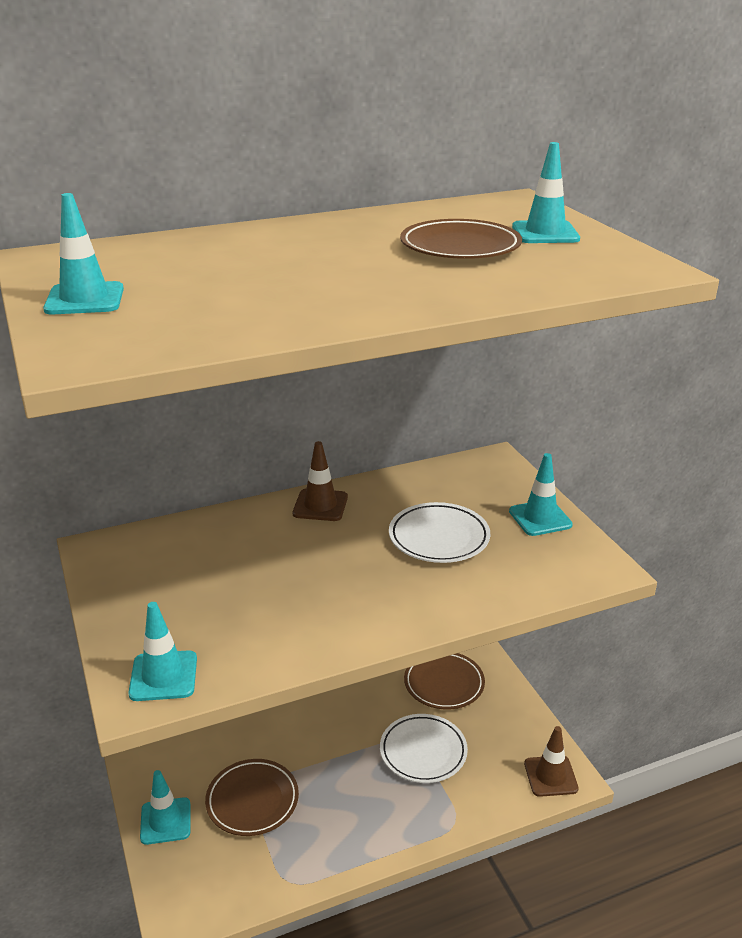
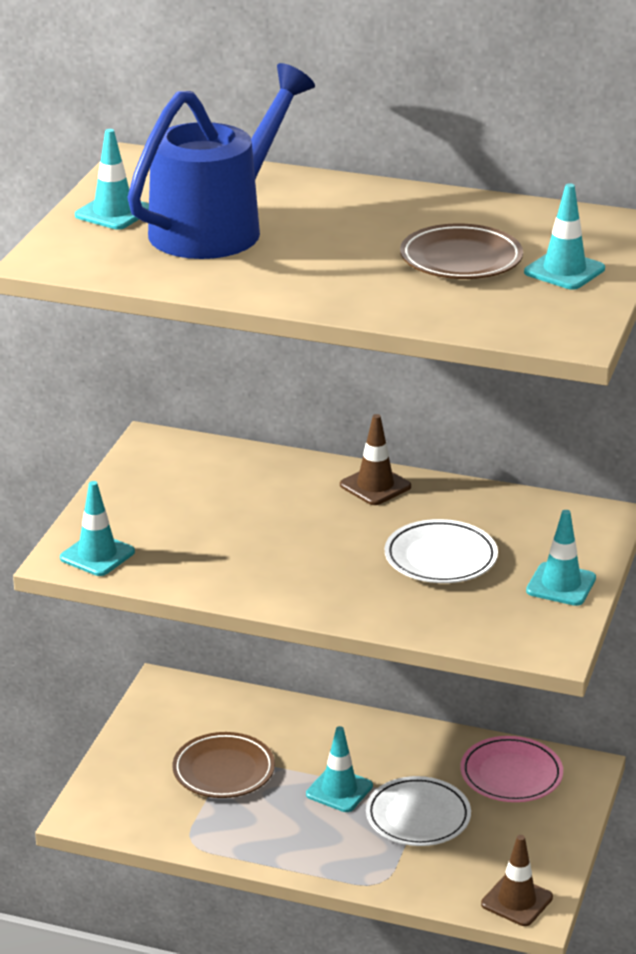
camera: 40 degrees right, 0 degrees up
(165, 821) = (139, 747): turquoise traffic cone -> turquoise traffic cone (339, 790)
(212, 281) = (217, 227): none -> blue watering can
(444, 683) = (511, 775): brown plate -> pink plate

